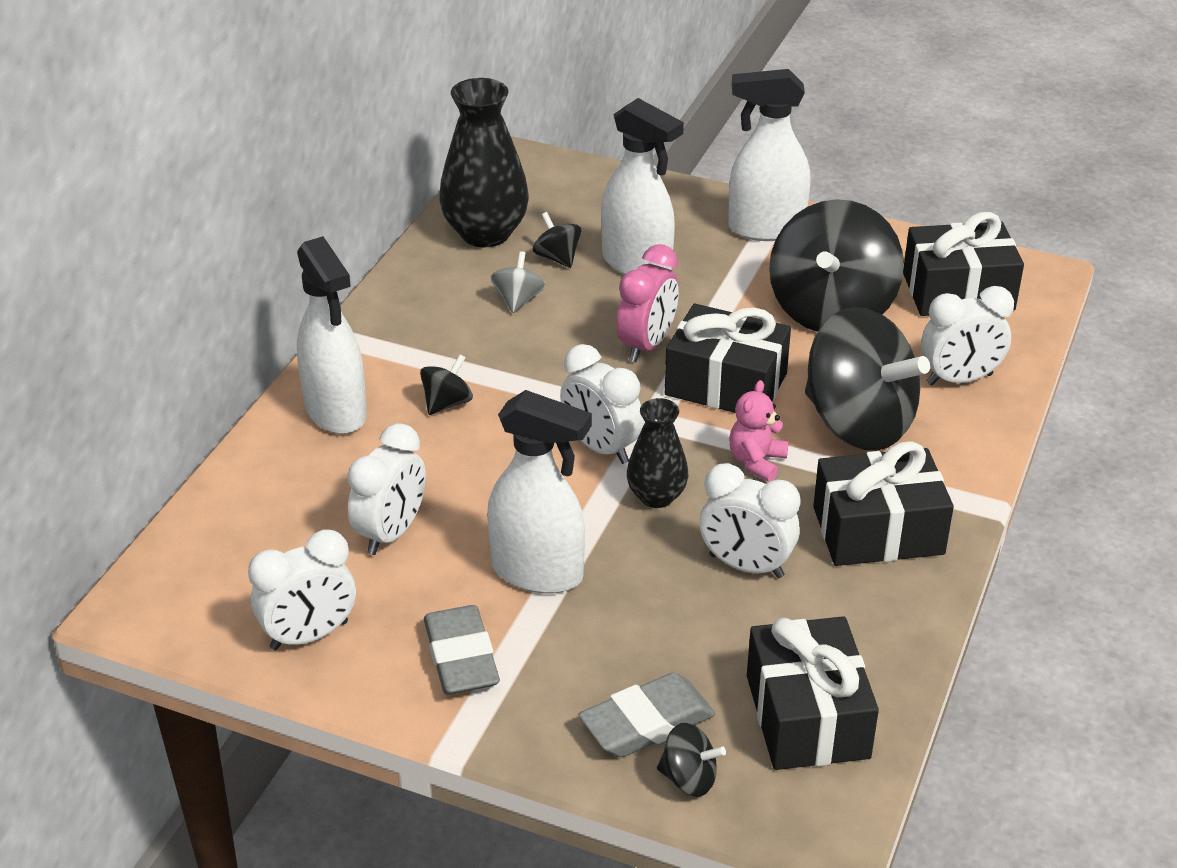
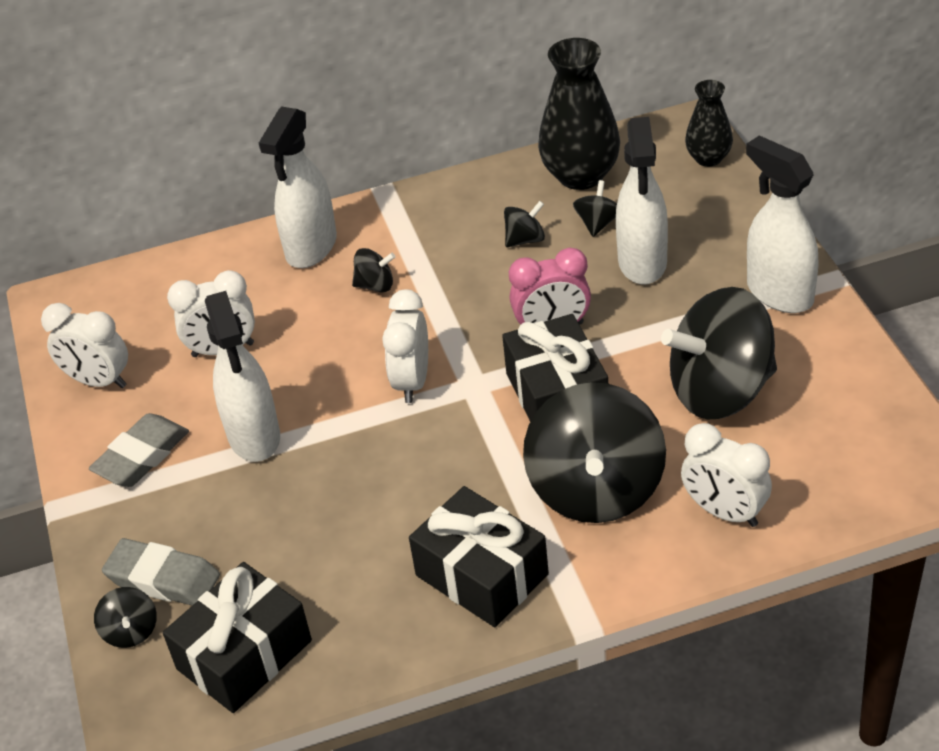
camera: 55 degrees right, 5 degrees up
(518, 300) = (525, 239): grey spinning top -> black spinning top
(656, 496) = (391, 440): black vase -> black vase (708, 158)
(746, 566) = (366, 530): white clock -> none
(756, 462) = (486, 465): pink teddy bear -> none
(958, 291) = (845, 443): black gift -> none

